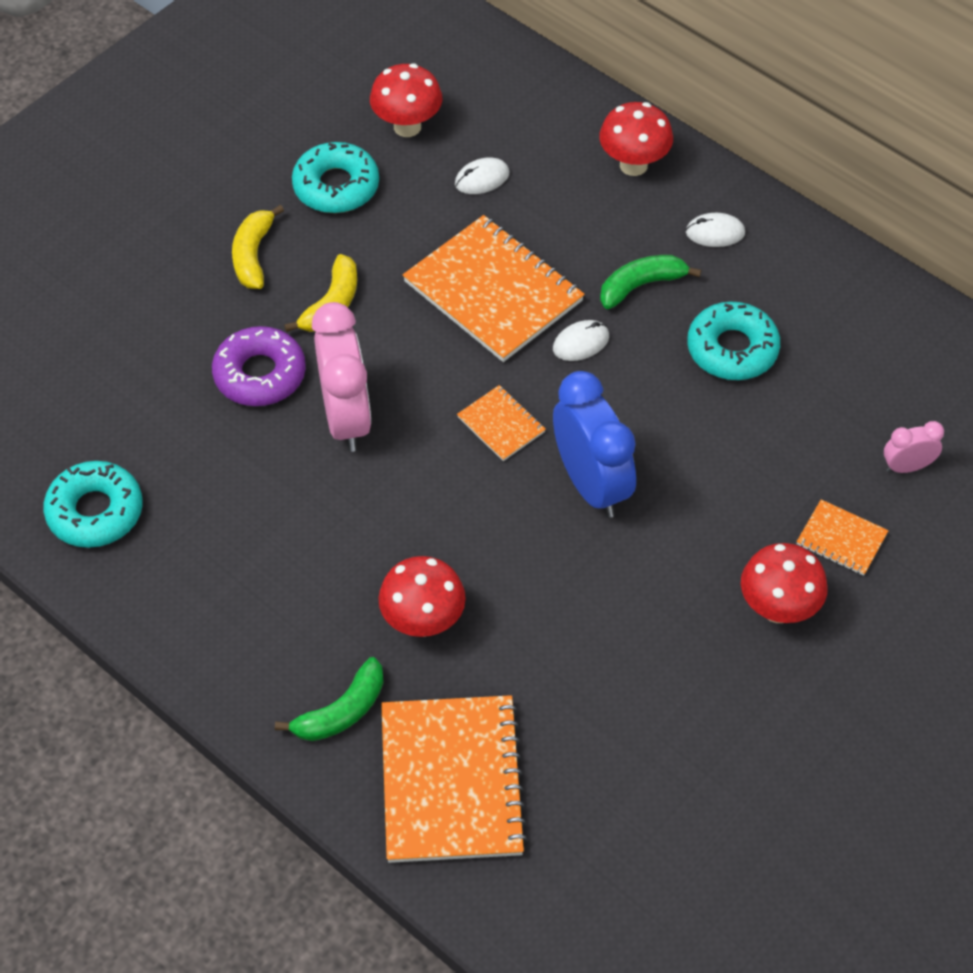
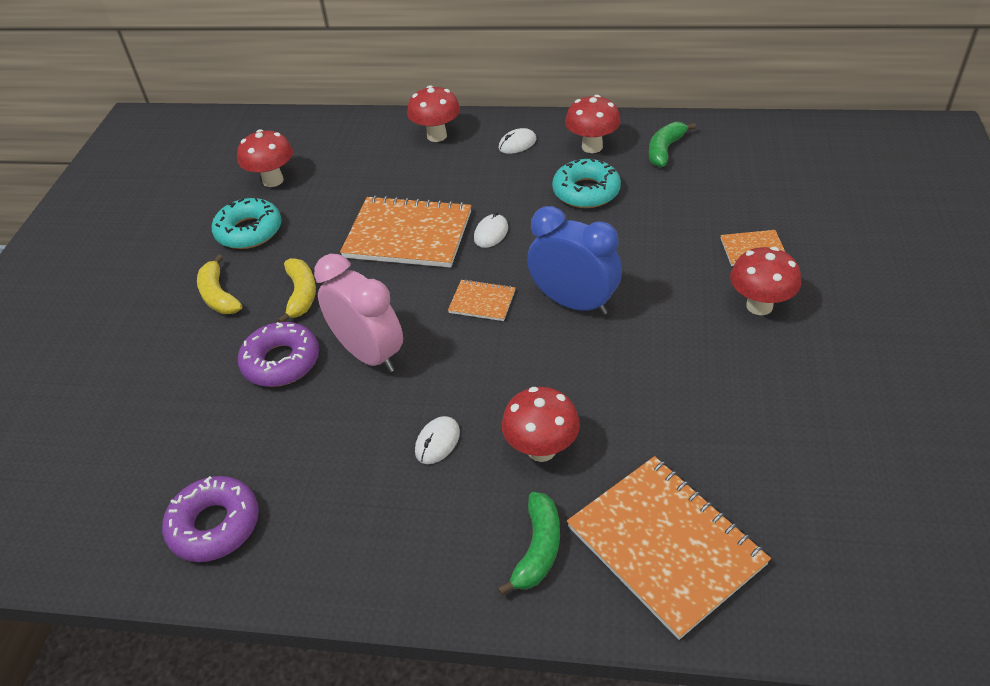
camera: 30 degrees left, 10 degrees down
(95, 512) = (215, 525): turquoise donut -> purple donut
(482, 179) = (347, 183): white mouse -> white mouse (437, 442)
(641, 286) = (499, 188): green banana -> green banana (665, 150)
(797, 289) = (592, 147): none -> red mushroom
(907, 467) = (746, 196): pink clock -> none

